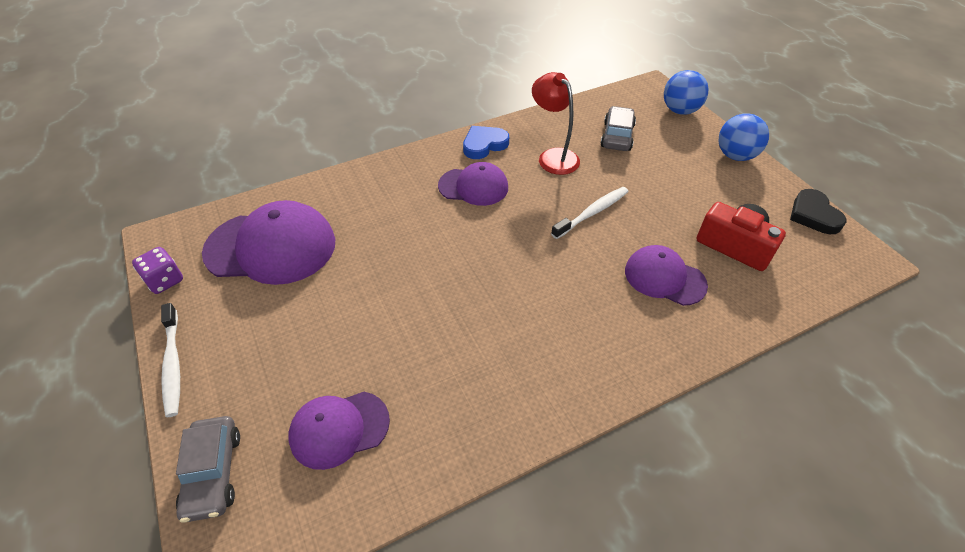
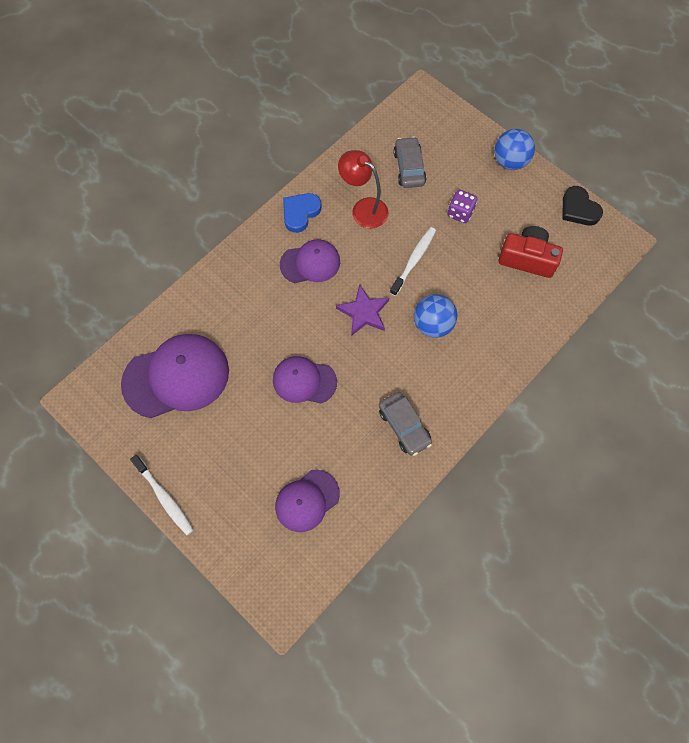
camera: 20 degrees left, 20 degrees up
(165, 281) = (111, 435): purple dice -> purple dice (460, 213)
(213, 473) = (242, 557): grey car -> grey car (404, 426)
(512, 245) = (364, 312): none -> purple star
(664, 278) = (483, 306): purple cap -> purple cap (304, 381)
(680, 110) = (453, 119): blue ball -> blue ball (432, 324)

